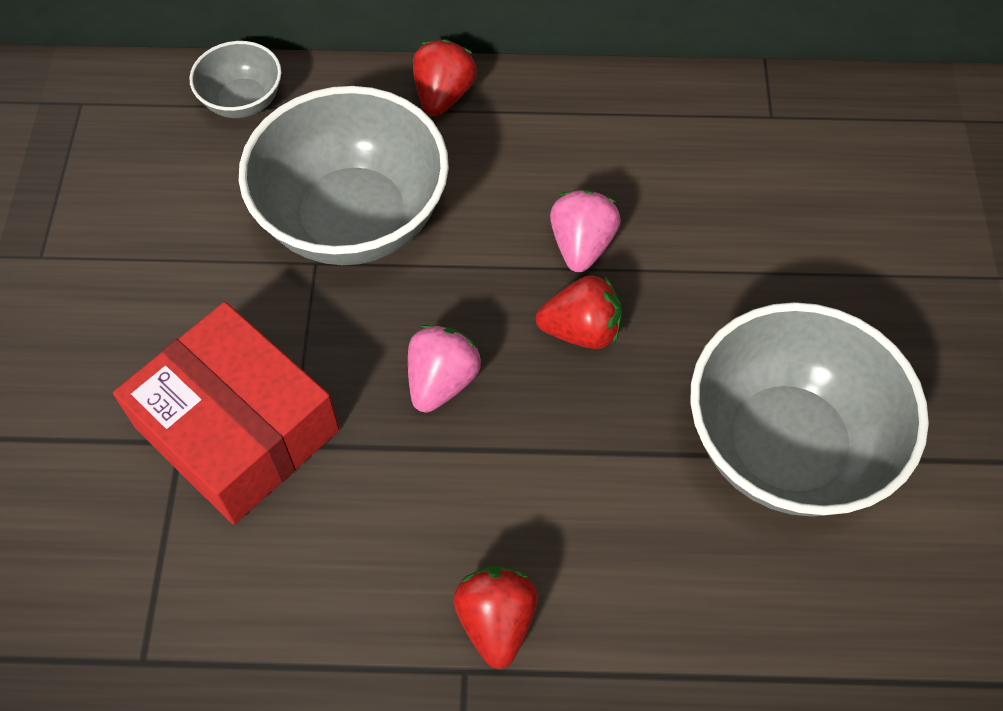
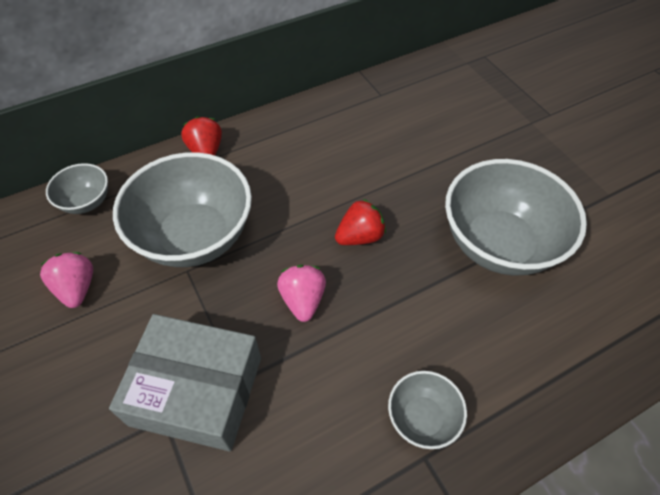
camera: 30 degrees left, 5 degrees down
(237, 429) = (197, 391): red box -> grey box
(496, 621) = (422, 418): red strawberry -> grey bowl
(581, 245) = (331, 194): pink strawberry -> pink strawberry (77, 288)

